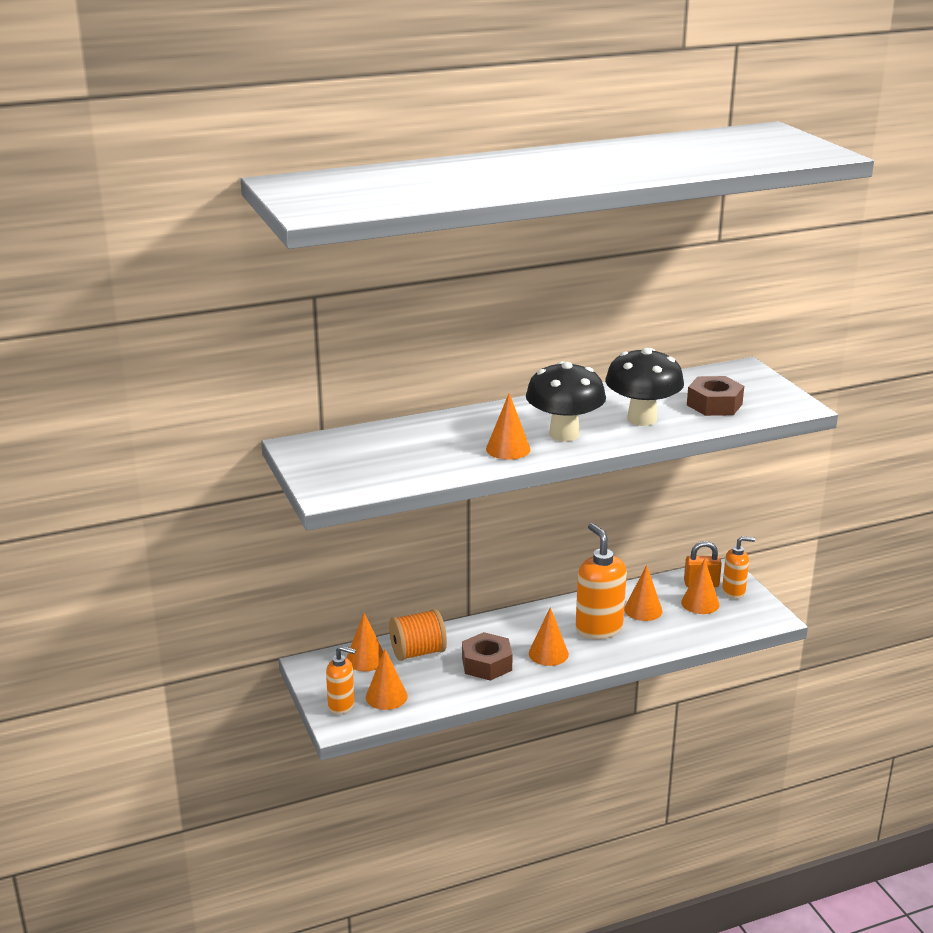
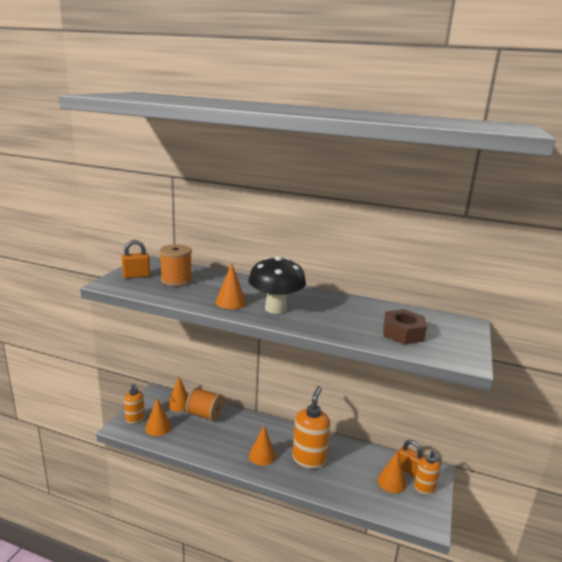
camera: 40 degrees right, 5 degrees down
(333, 469) = (136, 276): none -> orange padlock
(392, 453) = (176, 280): none -> orange spool
(486, 664) = (225, 441): brown nut -> none
(642, 419) = (337, 321): black mushroom -> none
(643, 610) = (350, 464): orange cone -> none
(734, 591) = (424, 488): orange soap dispenser -> orange soap dispenser turned 45 degrees clockwise

